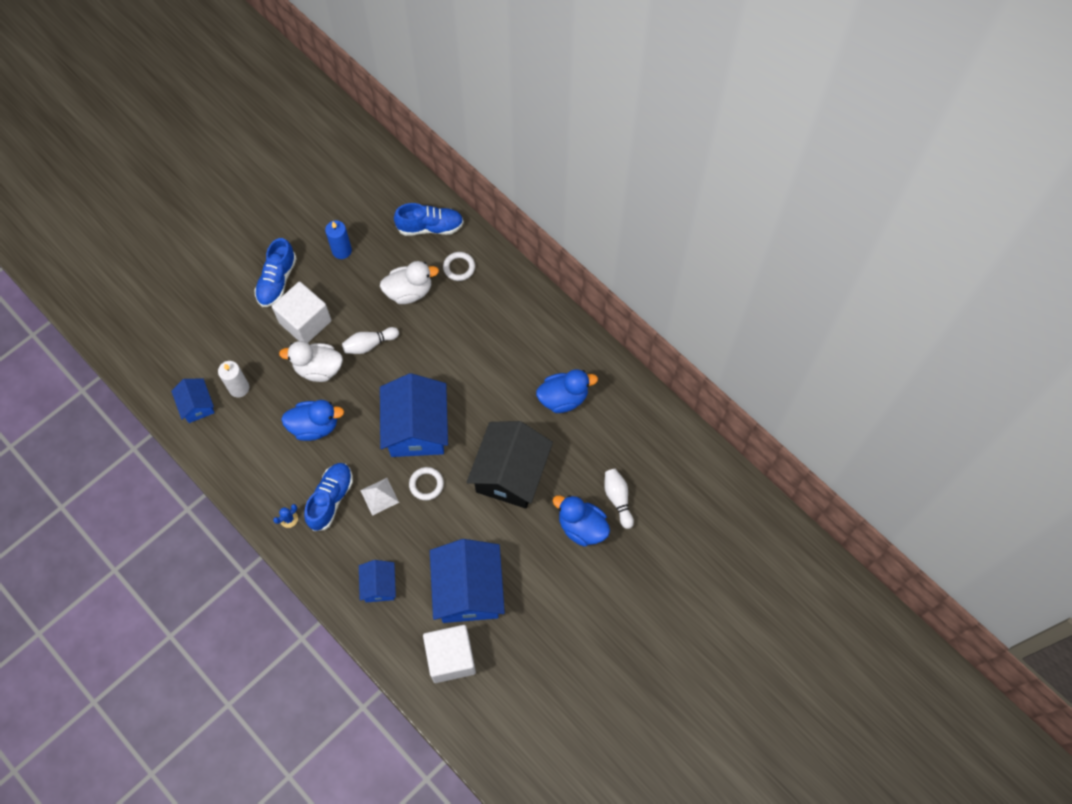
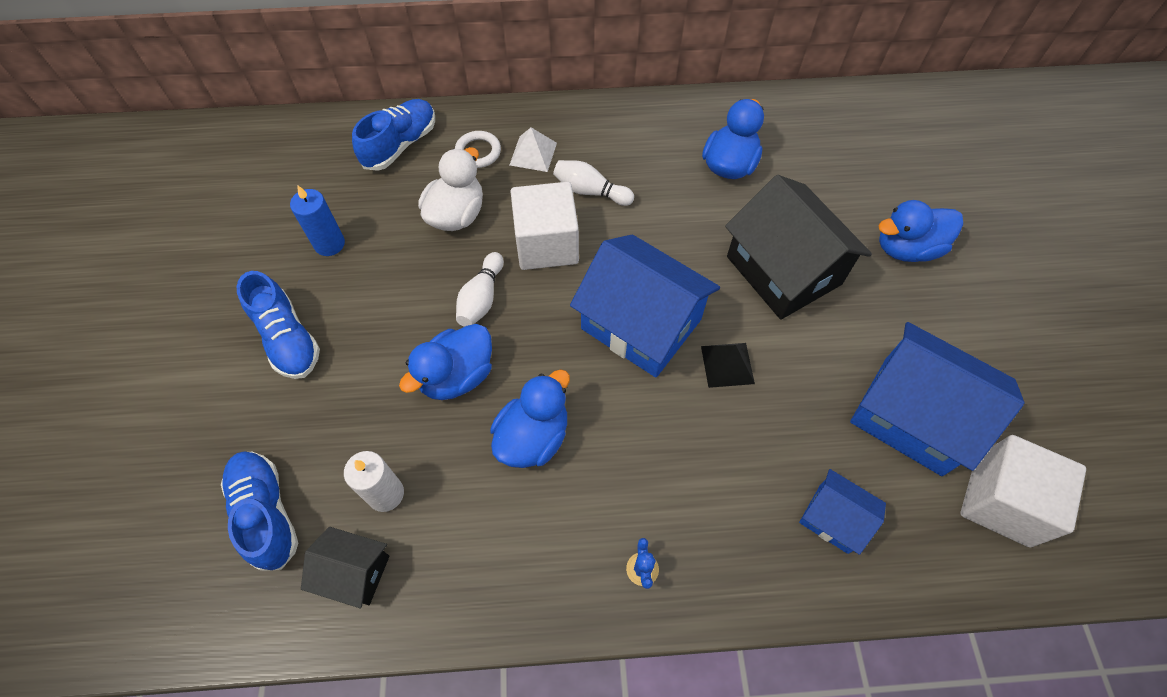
camera: 50 degrees left, 5 degrees down
(197, 405) = (354, 572): blue house -> black house
(305, 322) = (377, 346): white cube -> white cube (546, 244)
(318, 369) = (457, 376): white duck -> blue duck
(331, 499) = (657, 491): blue shoe -> blue shoe (266, 513)
(379, 496) = (700, 428): white pyramid -> white pyramid (533, 153)
(426, 484) = (727, 364): white ring -> black pyramid
(618, 499) = (894, 196): white bowling pin -> white bowling pin (590, 191)

